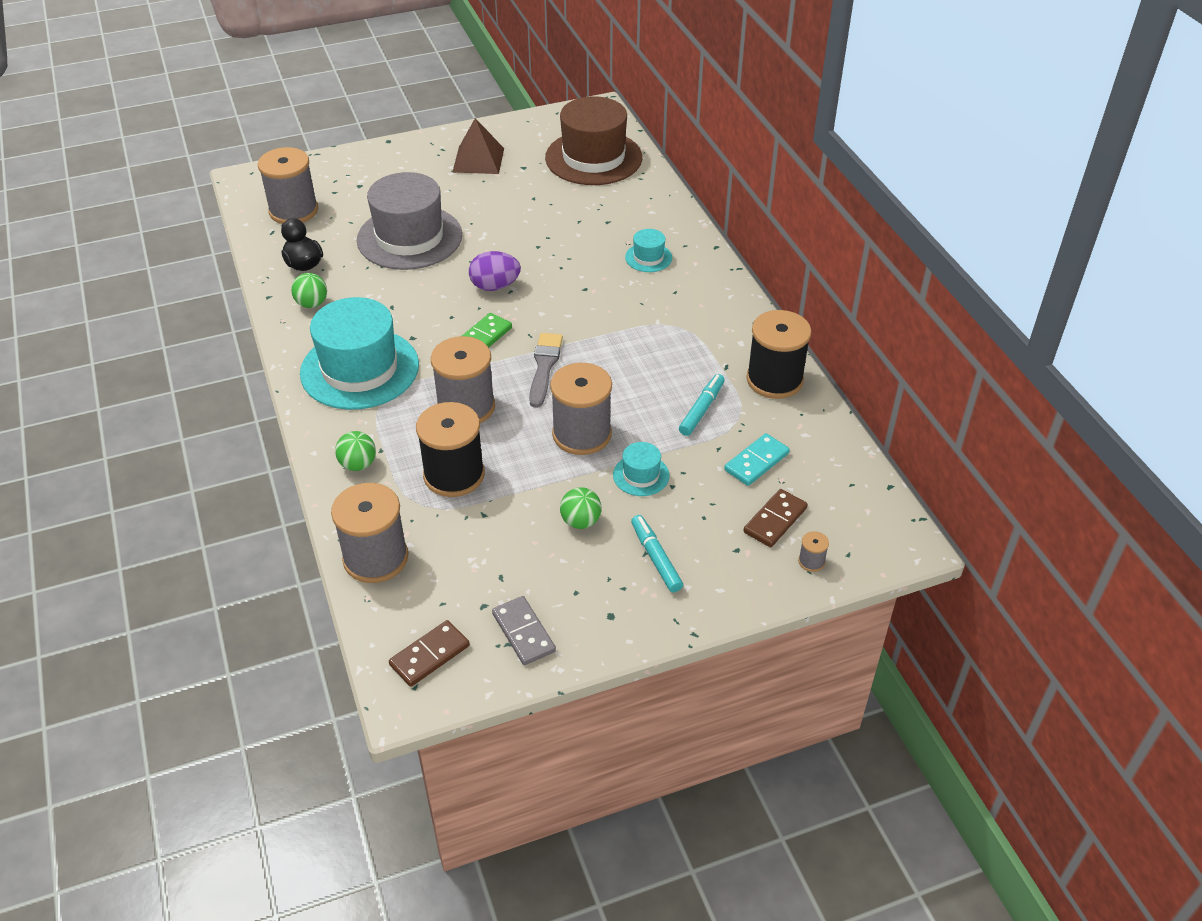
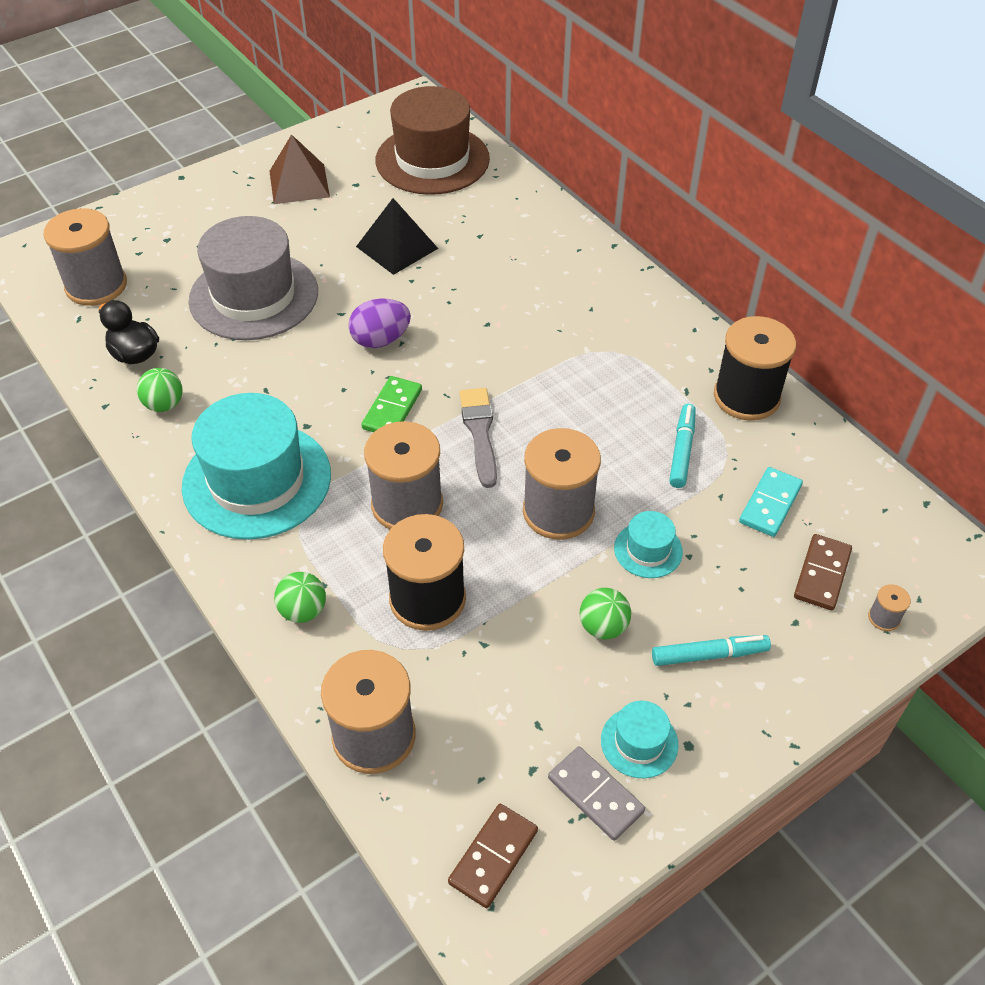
camera: 15 degrees left, 5 degrees up
(536, 220) = (397, 247): none -> black pyramid
(648, 257) = (544, 272): turquoise hat -> turquoise hat (639, 742)
(656, 558) = (709, 655): turquoise marker -> turquoise marker turned 120 degrees clockwise

